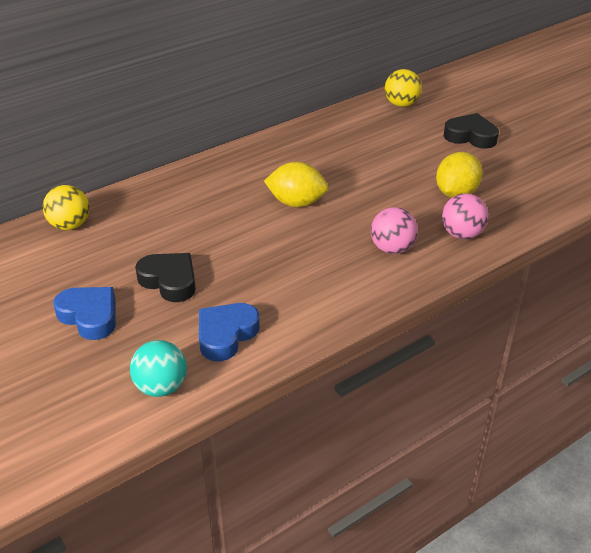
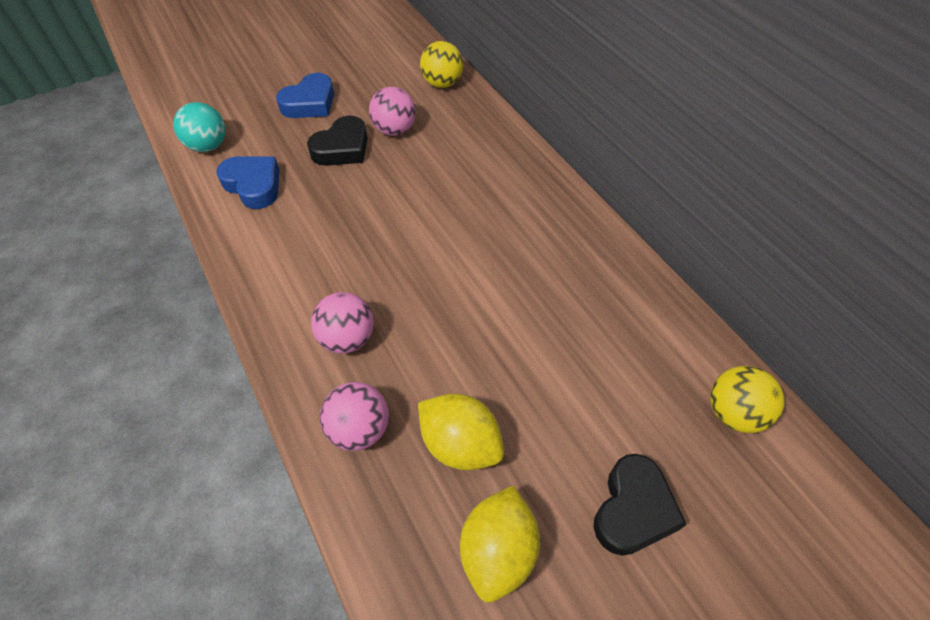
camera: 95 degrees right, 15 degrees up
(143, 249) = (394, 130): none -> pink ball
(296, 202) = (458, 251): yellow lemon -> yellow lemon (498, 550)

